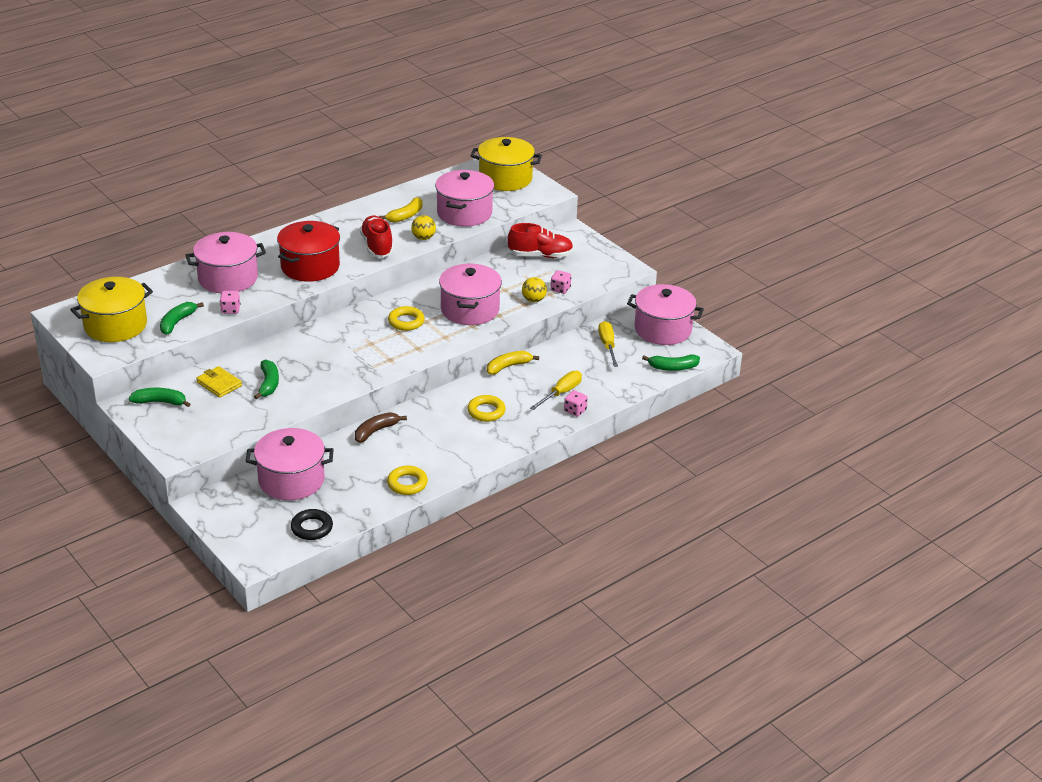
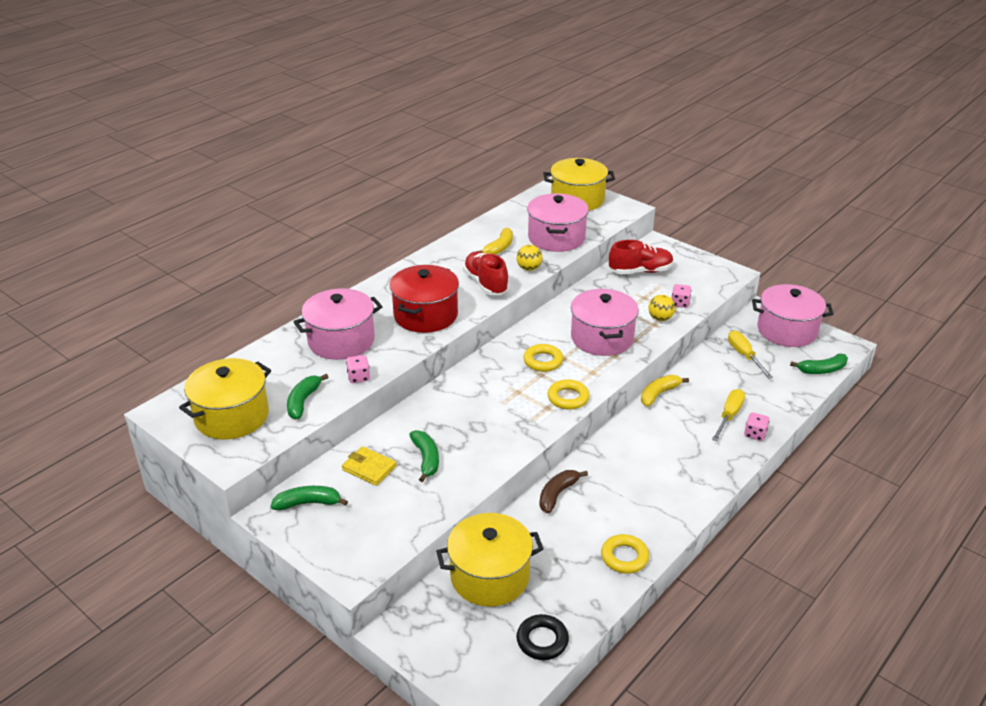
camera: 10 degrees left, 0 degrees up
(291, 480) = (490, 576): pink pot -> yellow pot
(486, 411) = (664, 450): yellow ring -> yellow ring (568, 398)

